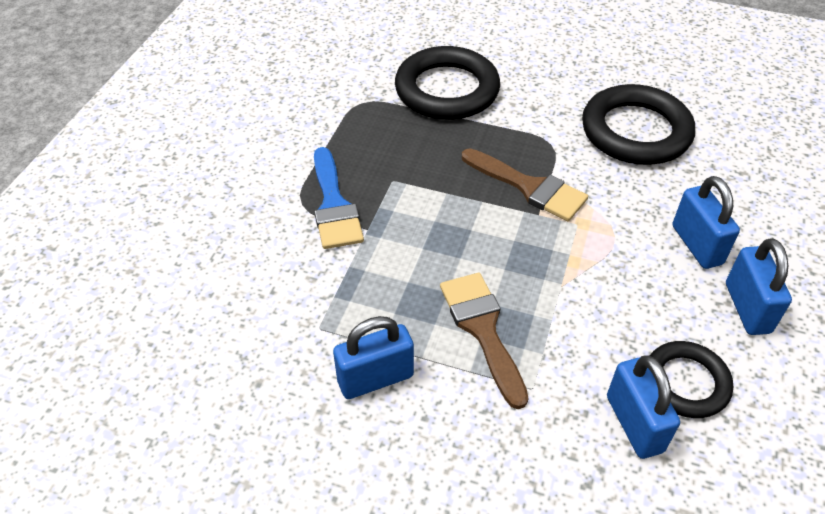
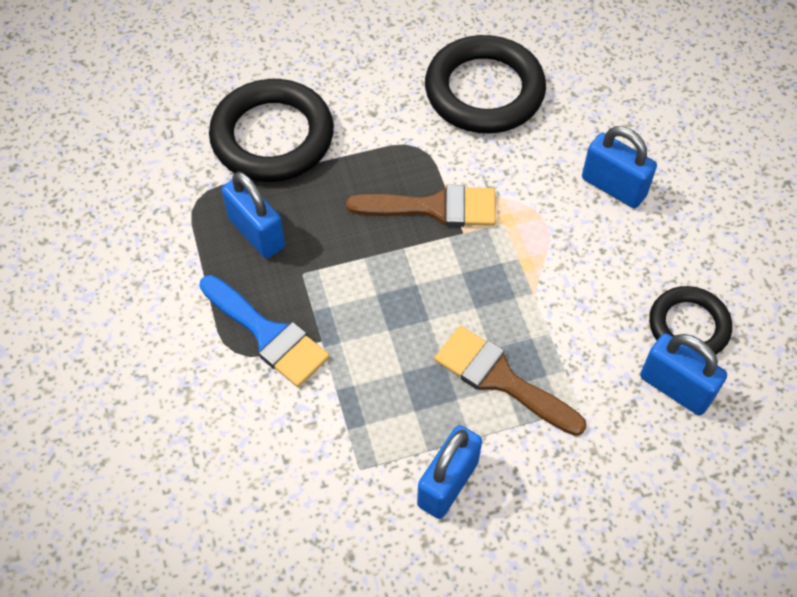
camera: 35 degrees left, 10 degrees up
(747, 308) = (689, 227): blue padlock -> blue padlock (256, 233)

